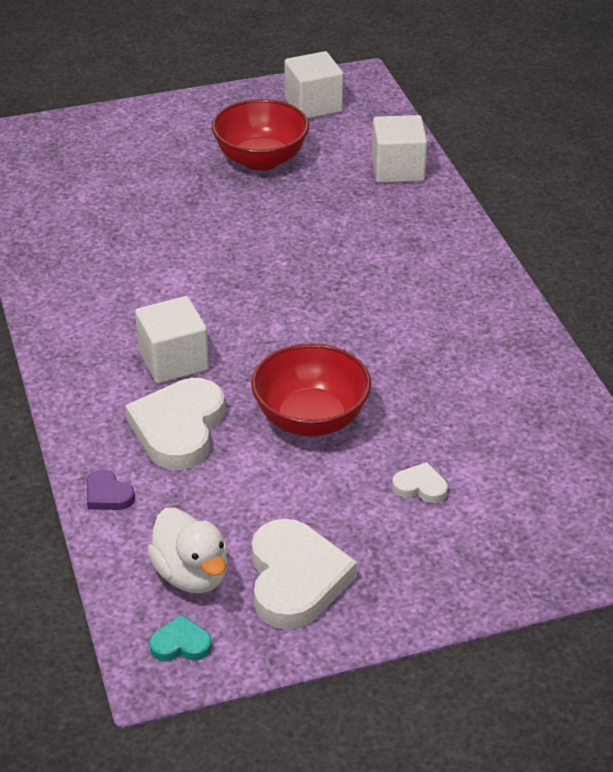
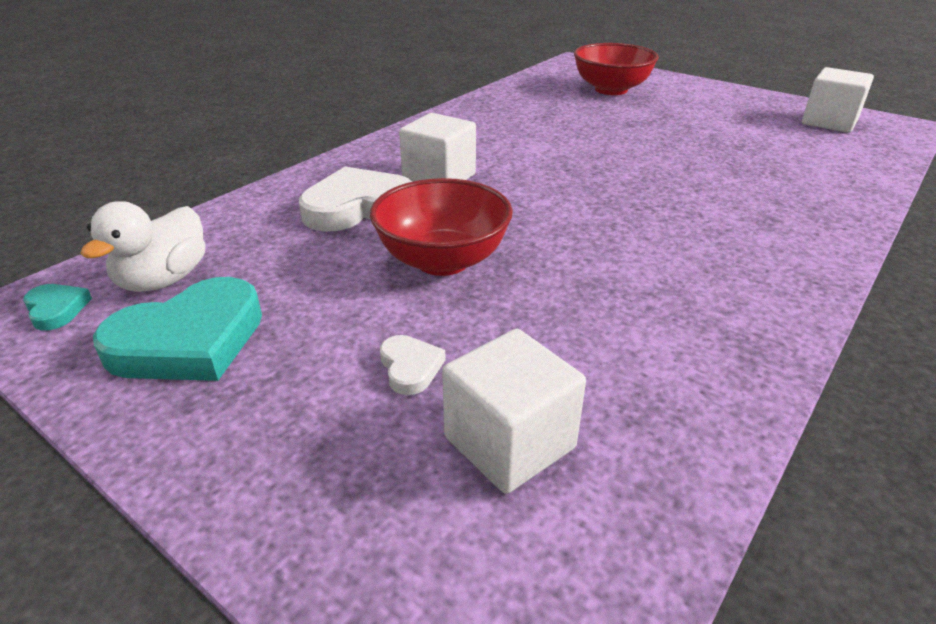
camera: 55 degrees right, 5 degrees down
(108, 495) = (246, 208): purple heart -> none
(261, 159) = (725, 127): red bowl -> red bowl (611, 90)
(296, 579) = (189, 341): white heart -> turquoise heart
(398, 169) = (842, 178): white cube -> white cube (509, 442)

